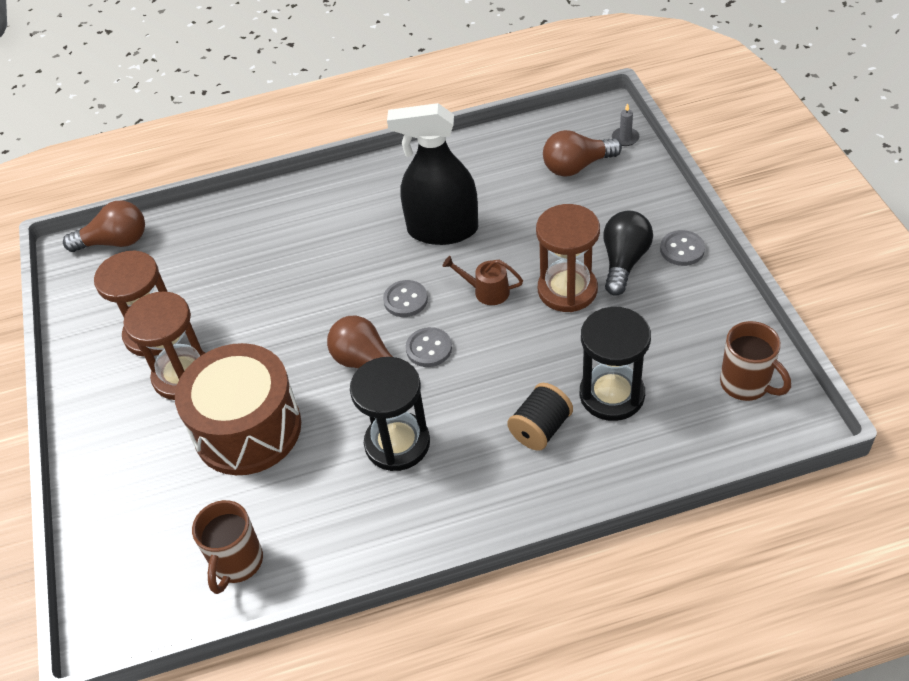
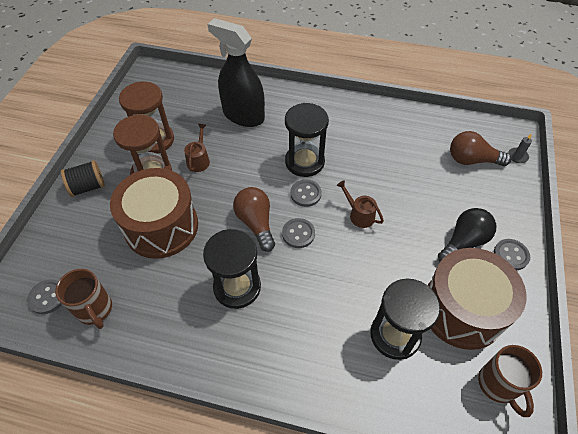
camera: 25 degrees right, 5 degrees up
(115, 242) = (174, 77): brown light bulb -> none
(160, 585) = (47, 297): none -> grey button
(235, 328) = (199, 160): none -> brown watering can
(237, 563) = (95, 310): brown mug -> brown mug turned 75 degrees counterclockwise
(377, 264) = (304, 162): none -> black hourglass
(442, 230) = (358, 160): black spray bottle -> black spray bottle (243, 115)
(540, 429) = (331, 331): black spool -> black spool (88, 187)
(567, 290) = (412, 242): brown hourglass -> none
(666, 331) = (462, 309): none -> brown drum

